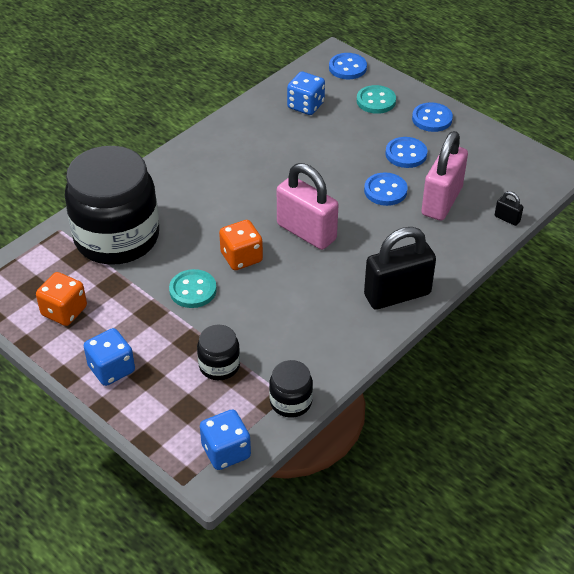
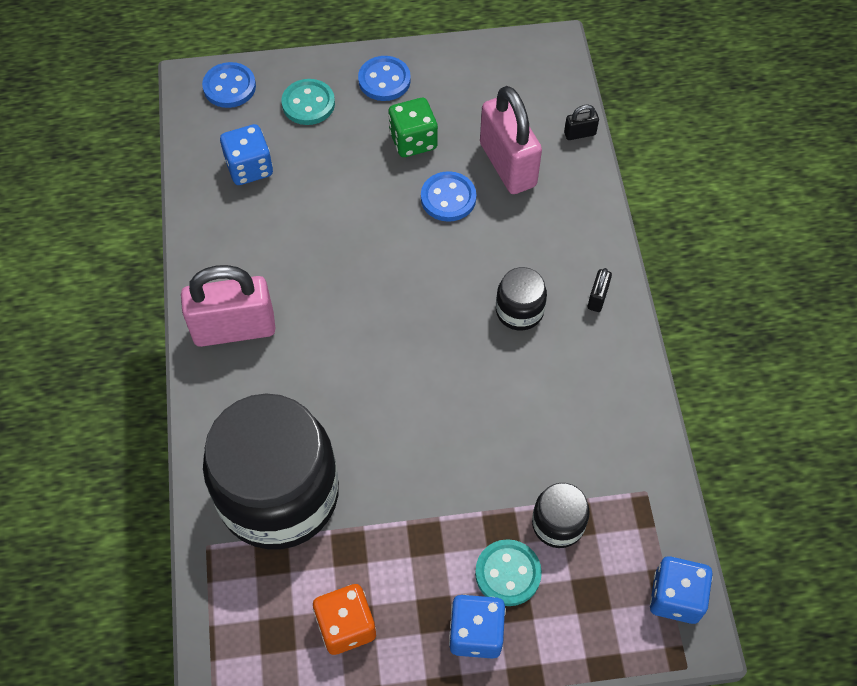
camera: 50 degrees left, 15 degrees up
(193, 290) = (429, 474): turquoise button -> turquoise button (508, 573)
(241, 257) = (423, 394): orange dice -> none
(291, 402) = (658, 492): black jar -> black jar (519, 311)
(306, 232) = (441, 309): pink padlock -> pink padlock (234, 329)
(397, 295) = (597, 298): black padlock -> black padlock, size x0.42
(406, 154) = (413, 141): blue button -> green dice

